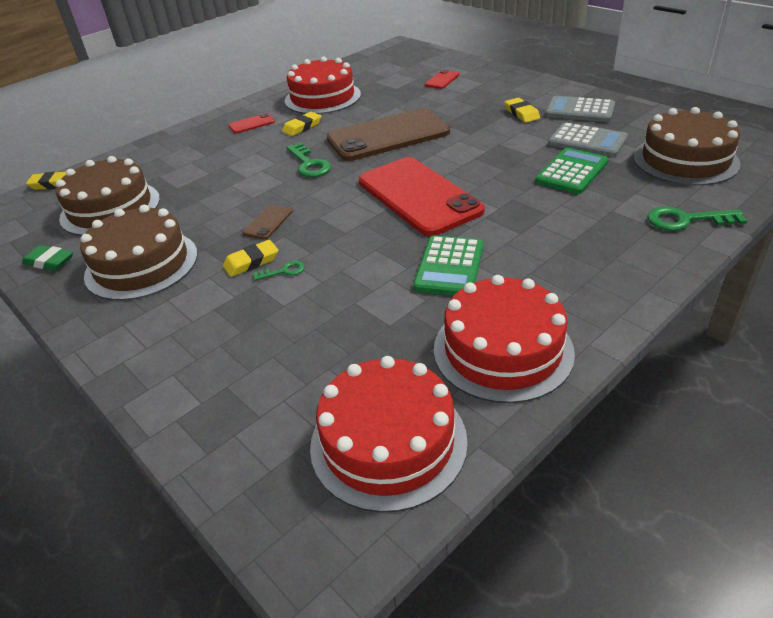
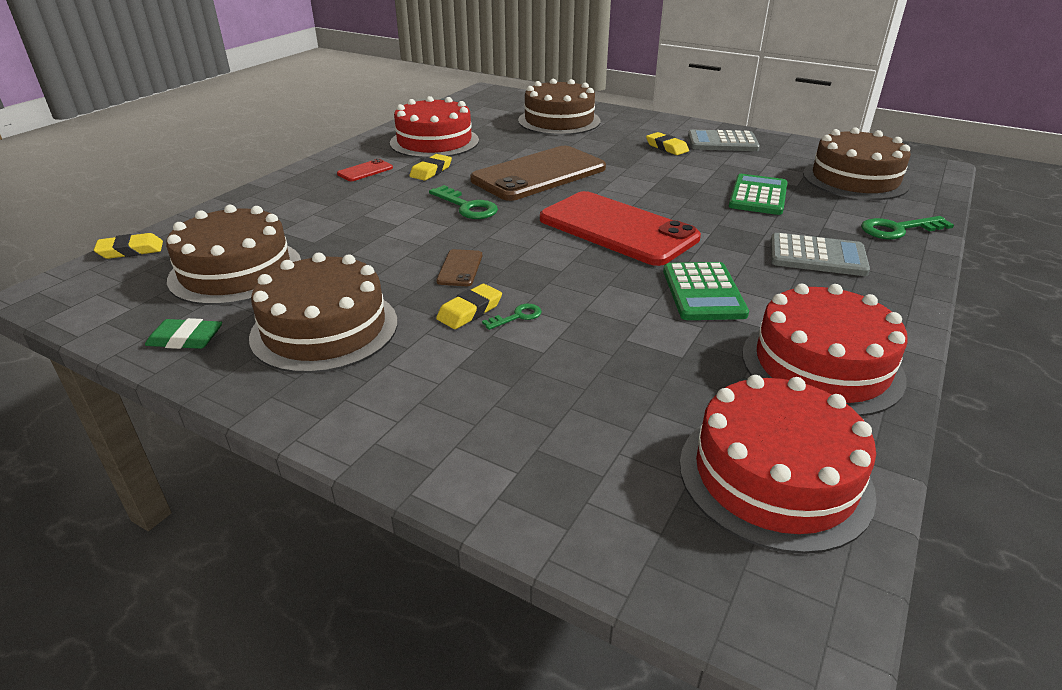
camera: 20 degrees left, 5 degrees down
(442, 80) = (559, 121): red phone -> brown cake
(587, 141) = (751, 168): grey calculator -> grey calculator (817, 256)

